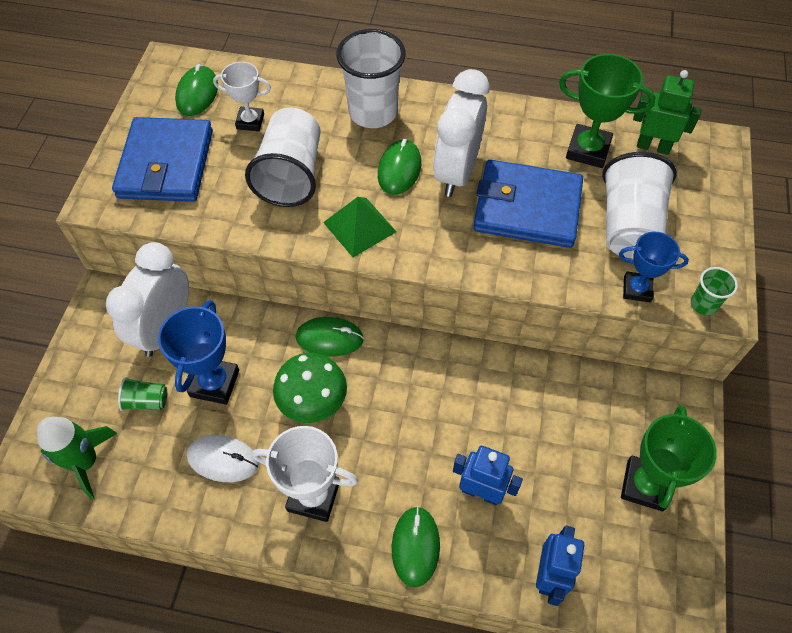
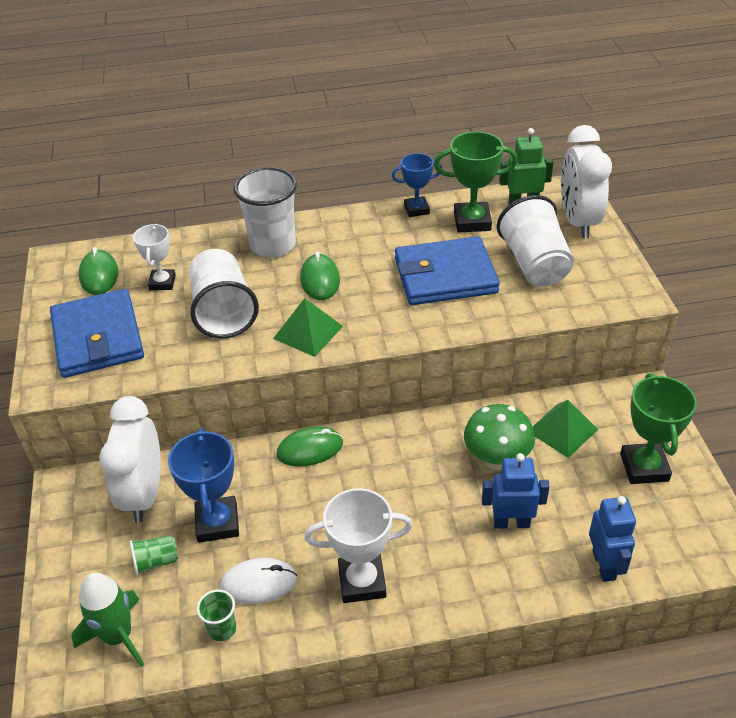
camera: 20 degrees left, 15 degrees down
(250, 121) = (162, 282): white trophy -> white trophy turned 75 degrees counterclockwise
(313, 404) = (322, 506): green mushroom -> green mushroom (496, 460)
(415, 546) = (477, 587): green mouse -> none
(456, 172) = (371, 268): white clock -> white clock (578, 221)
(581, 411) = (562, 430): none -> green pyramid
(637, 289) = (566, 306): blue trophy -> blue trophy (416, 209)
(703, 304) = (624, 300): green cup -> green cup (222, 629)

